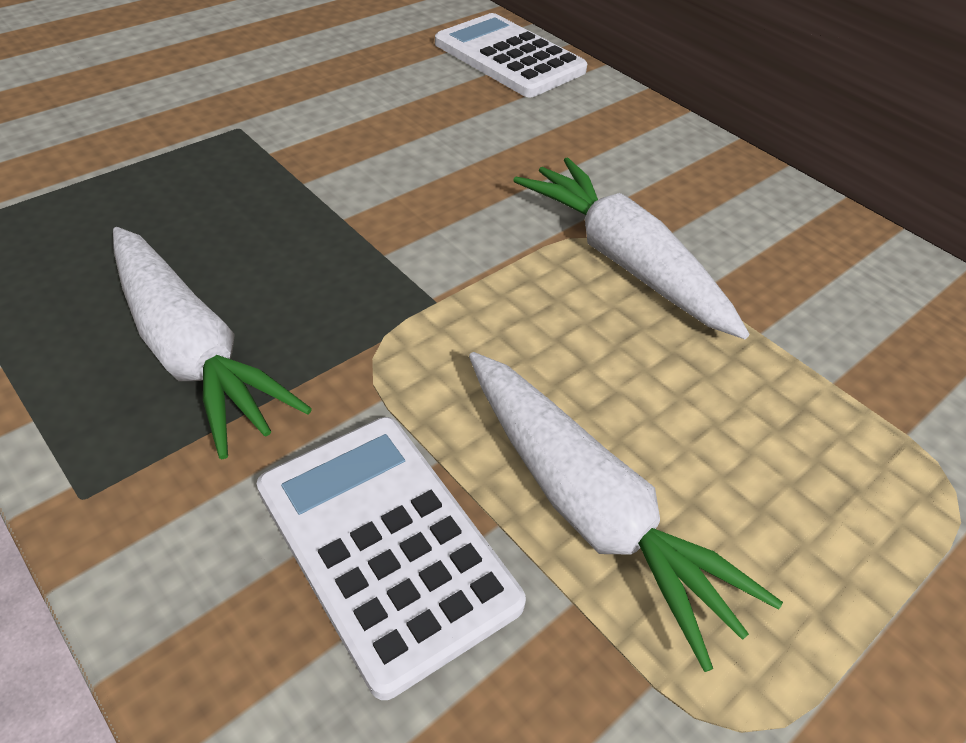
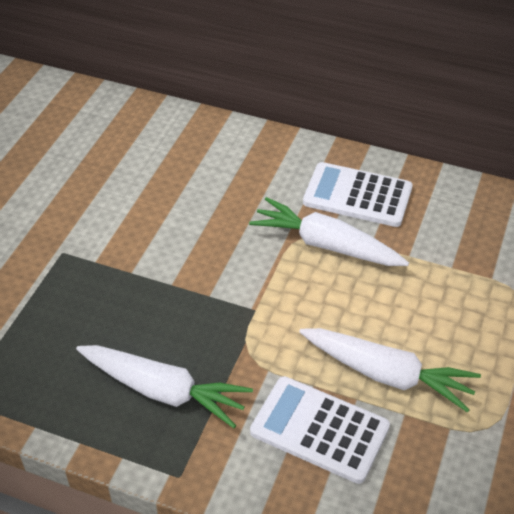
camera: 25 degrees left, 0 degrees up
(509, 57) = (174, 130): white calculator -> white calculator (357, 196)

